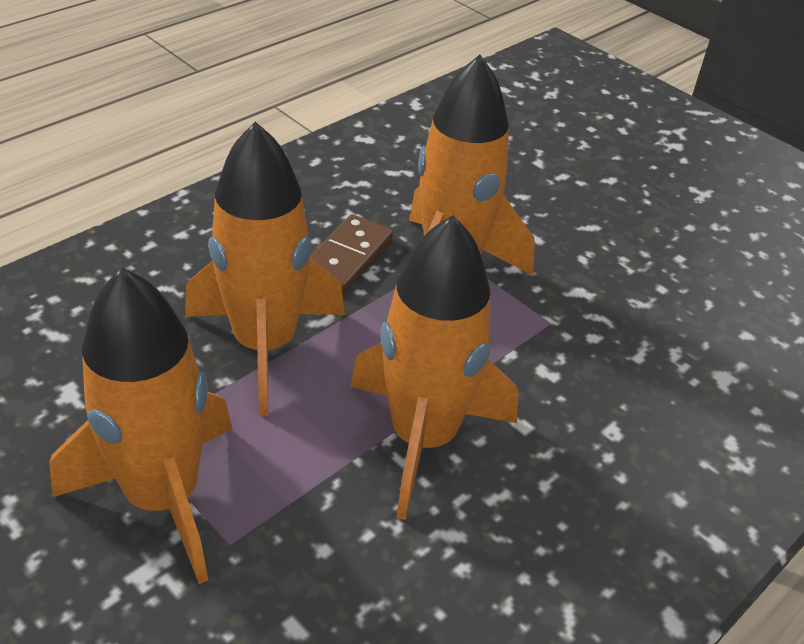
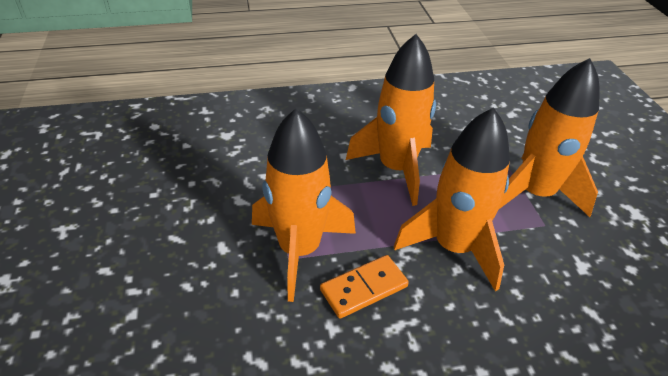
camera: 145 degrees left, 0 degrees up
(347, 257) = (364, 288): brown domino -> orange domino

